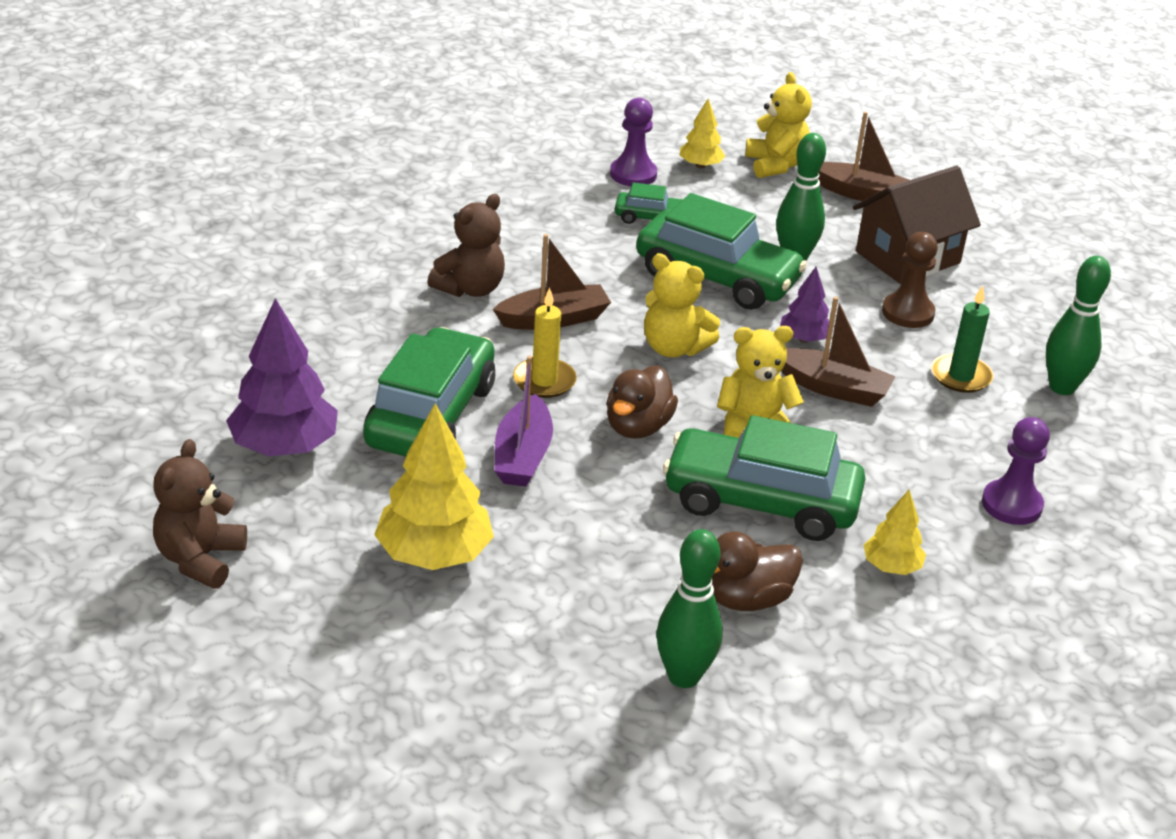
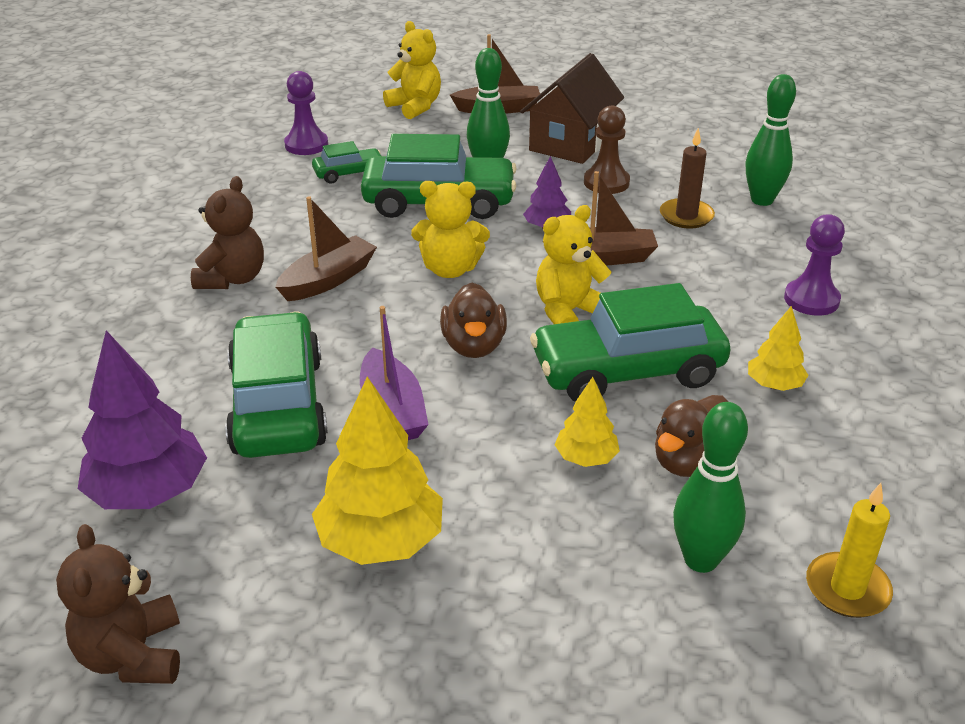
camera: 25 degrees left, 0 degrees up
(544, 381) = (361, 336): yellow candle -> yellow candle (847, 589)
(700, 165) = (356, 123): yellow tree -> yellow tree (586, 458)
(960, 376) = (686, 216): green candle -> brown candle

